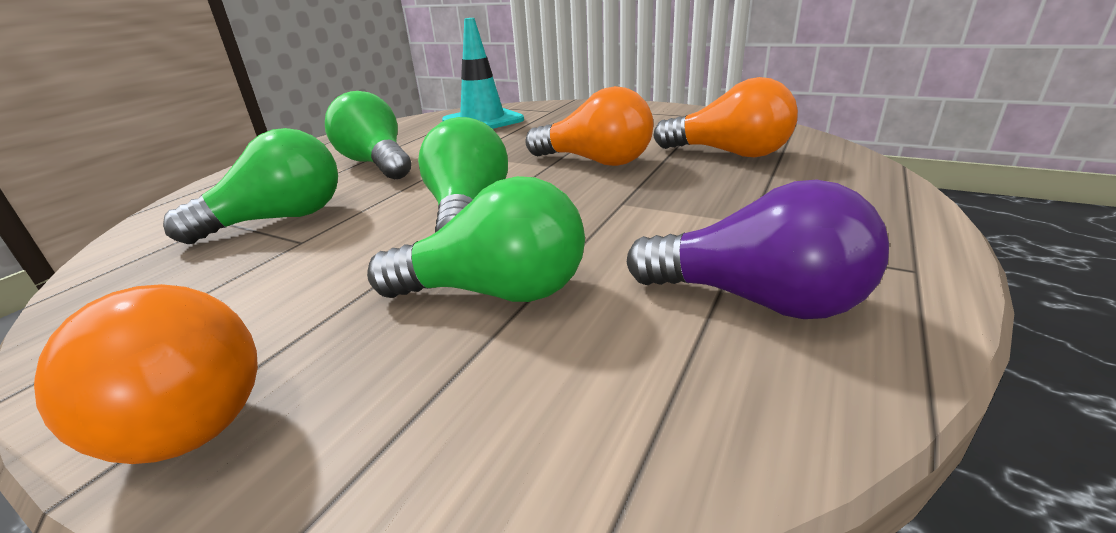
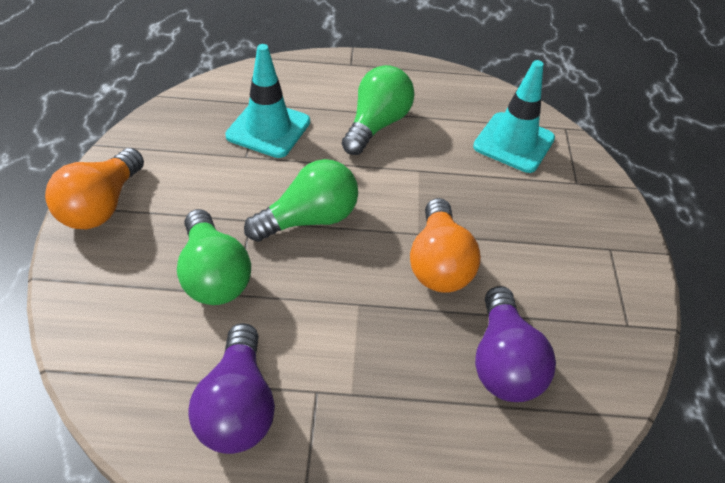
camera: 60 degrees right, 20 degrees up
(279, 219) = (268, 129): green light bulb -> turquoise traffic cone
(729, 153) = (503, 362): orange light bulb -> purple light bulb

